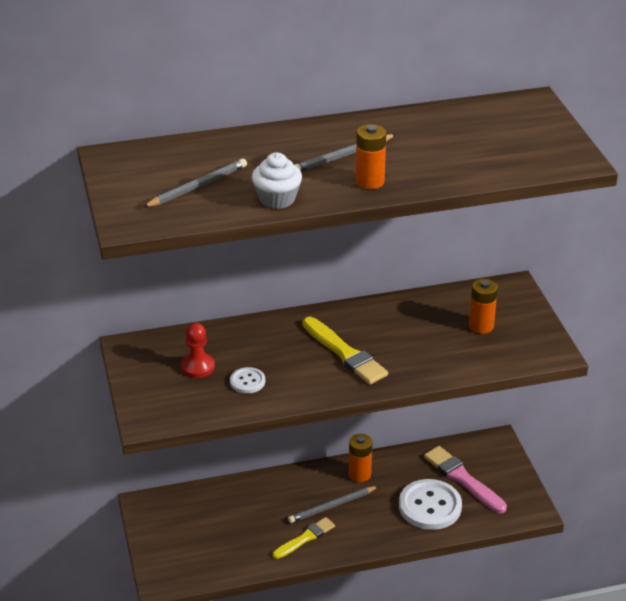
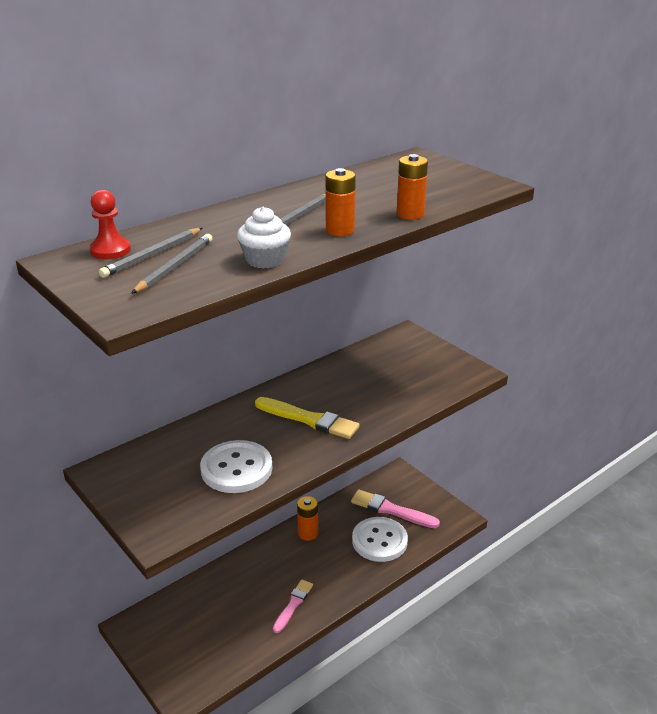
camera: 25 degrees left, 5 degrees down
(197, 367) = (180, 469): red pawn -> red pawn (110, 250)
(247, 381) = (236, 469): white button -> white button, size x2.00
(305, 538) = (293, 604): yellow brush -> pink brush
(332, 506) = (300, 568): grey pencil -> grey pencil (152, 255)
(481, 326) = (404, 368): orange battery -> orange battery (410, 214)

